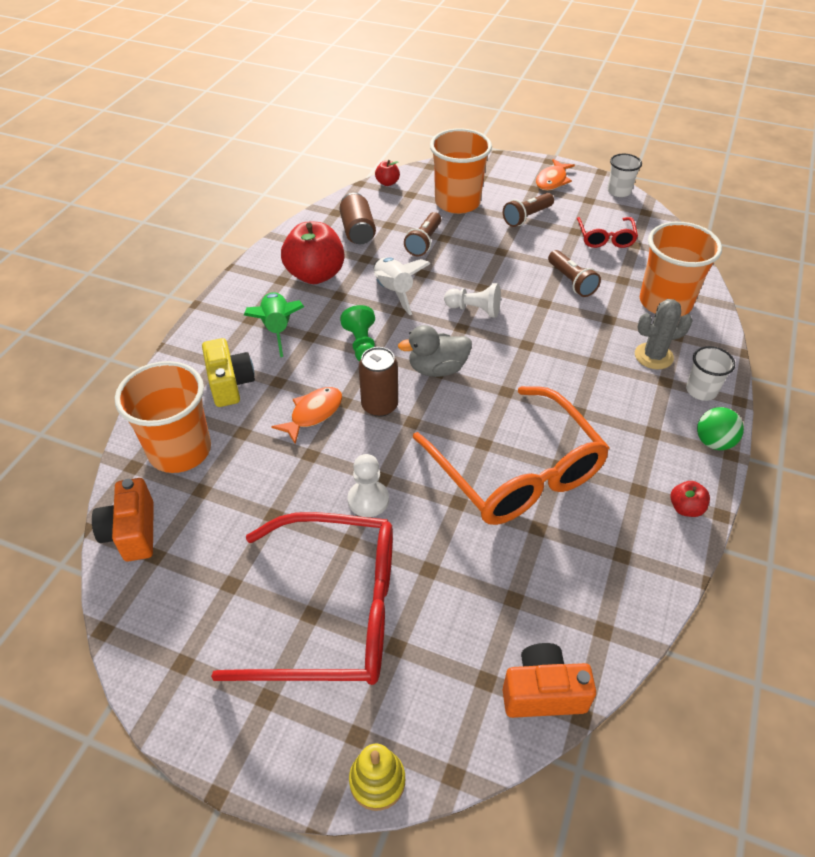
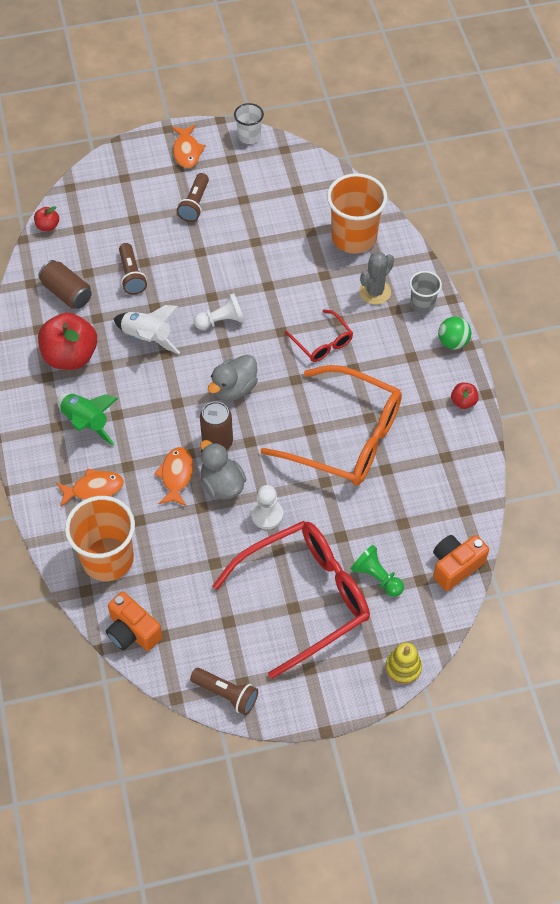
camera: 35 degrees left, 10 degrees up
(230, 384) = (94, 489): yellow camera -> orange fish
(349, 445) = (222, 485): none -> grey duck
(361, 344) = (162, 399): green pawn -> green pawn (376, 577)
(457, 202) = (126, 218): orange cup -> none
(571, 281) = (274, 254): brown flashlight -> brown flashlight (226, 694)
(605, 238) = (271, 194): red glasses -> red glasses (322, 342)
(701, 390) = (422, 304): white cup -> grey cup

